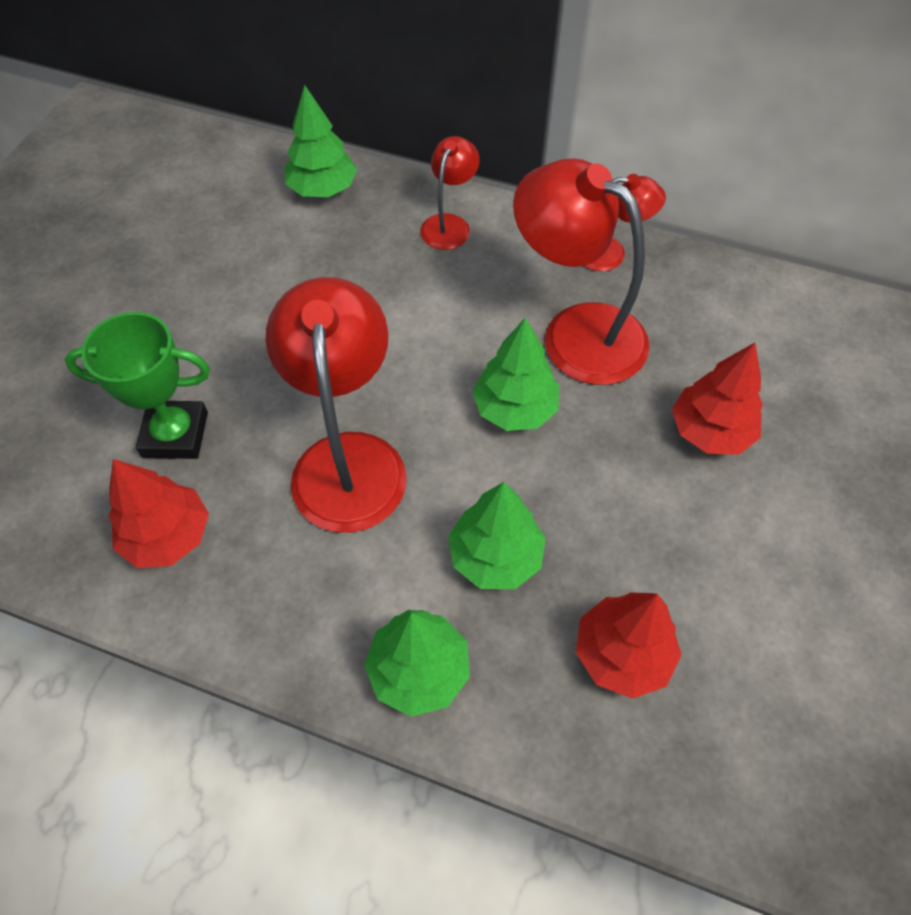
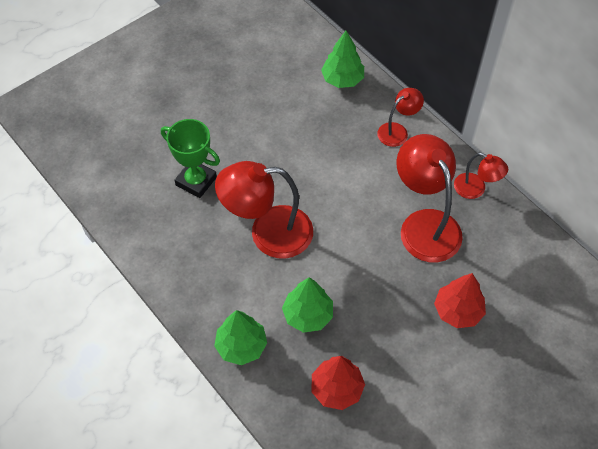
camera: 30 degrees right, 0 degrees up
(168, 536) = (167, 229): red tree -> none
(348, 459) = (268, 233): red lamp -> red lamp turned 120 degrees counterclockwise
(515, 408) = (365, 249): green tree -> none

